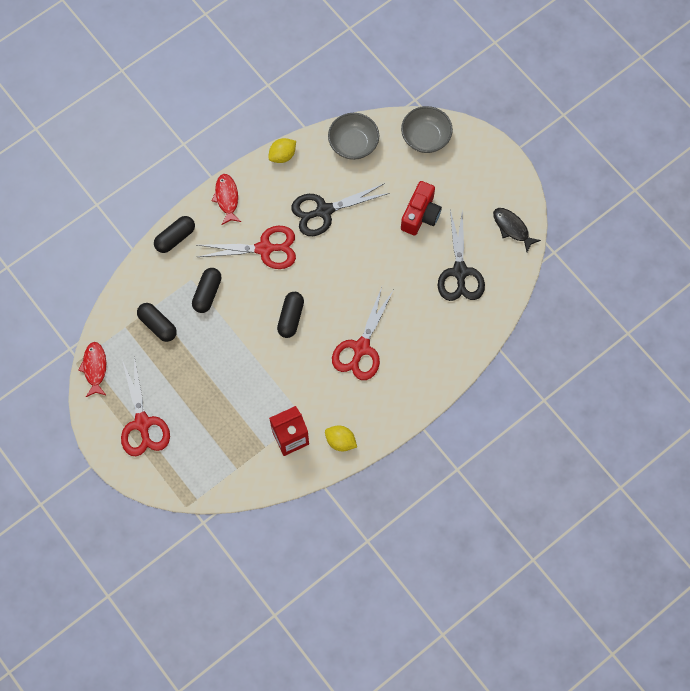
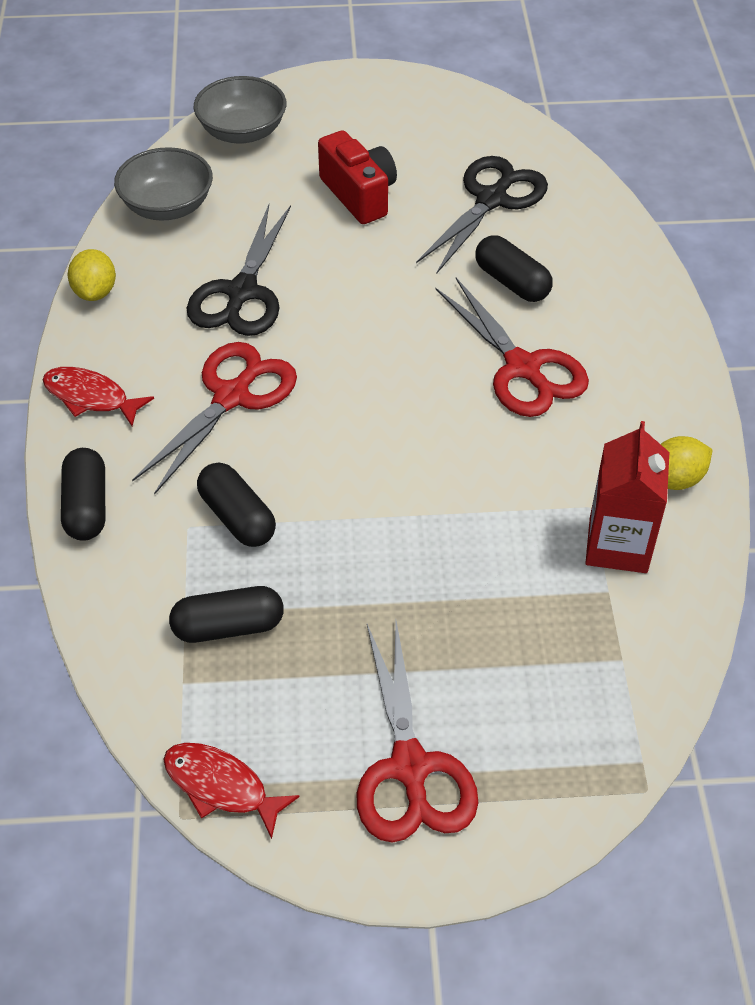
camera: 55 degrees left, 20 degrees down
(142, 423) = (410, 767): red scissors -> red scissors turned 60 degrees clockwise
(290, 317) = (389, 427): black capsule -> black capsule (511, 282)
(460, 272) = (491, 200): black scissors -> black scissors turned 90 degrees counterclockwise
(512, 228) = (472, 119): black fish -> none

